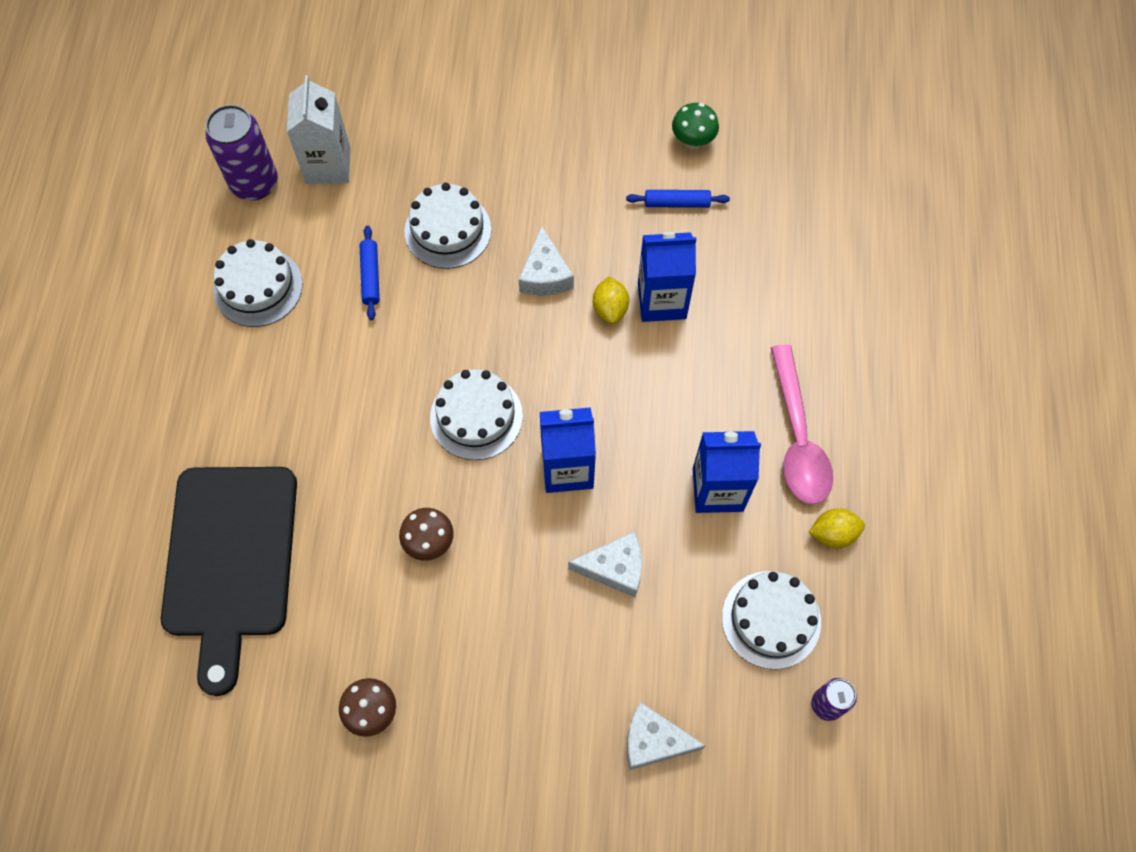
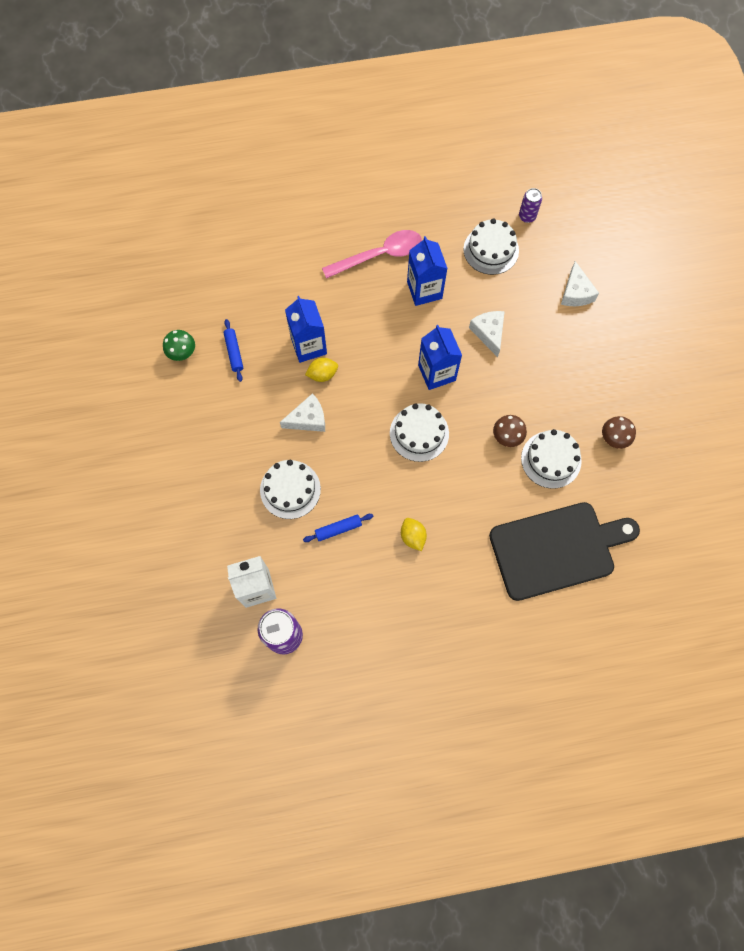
camera: 105 degrees left, 5 degrees up
(258, 287) = (366, 602): white cake -> white cake (551, 459)
(833, 534) = (432, 228): yellow lemon -> yellow lemon (413, 536)

